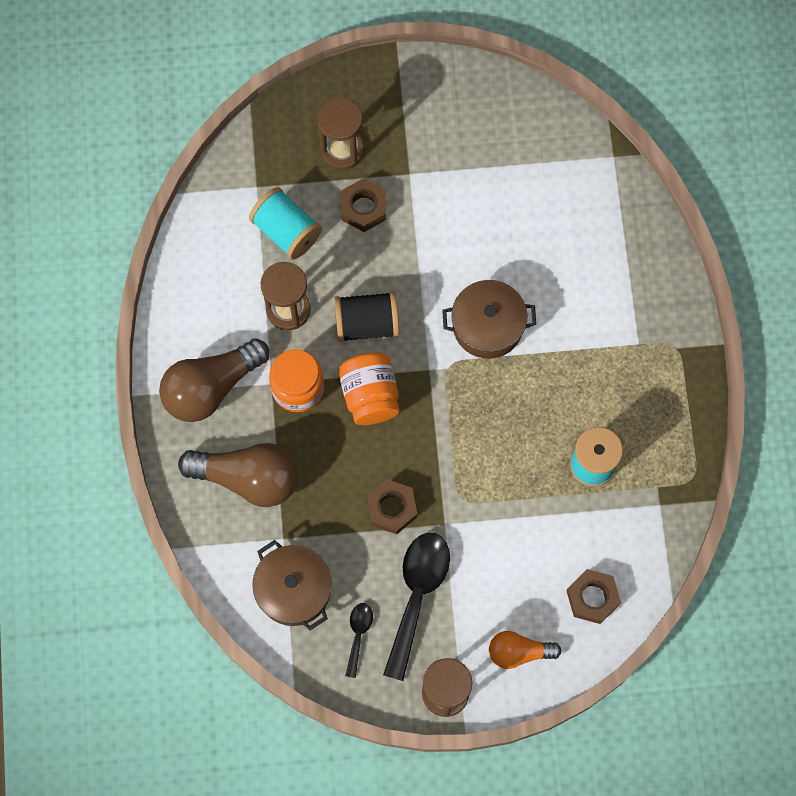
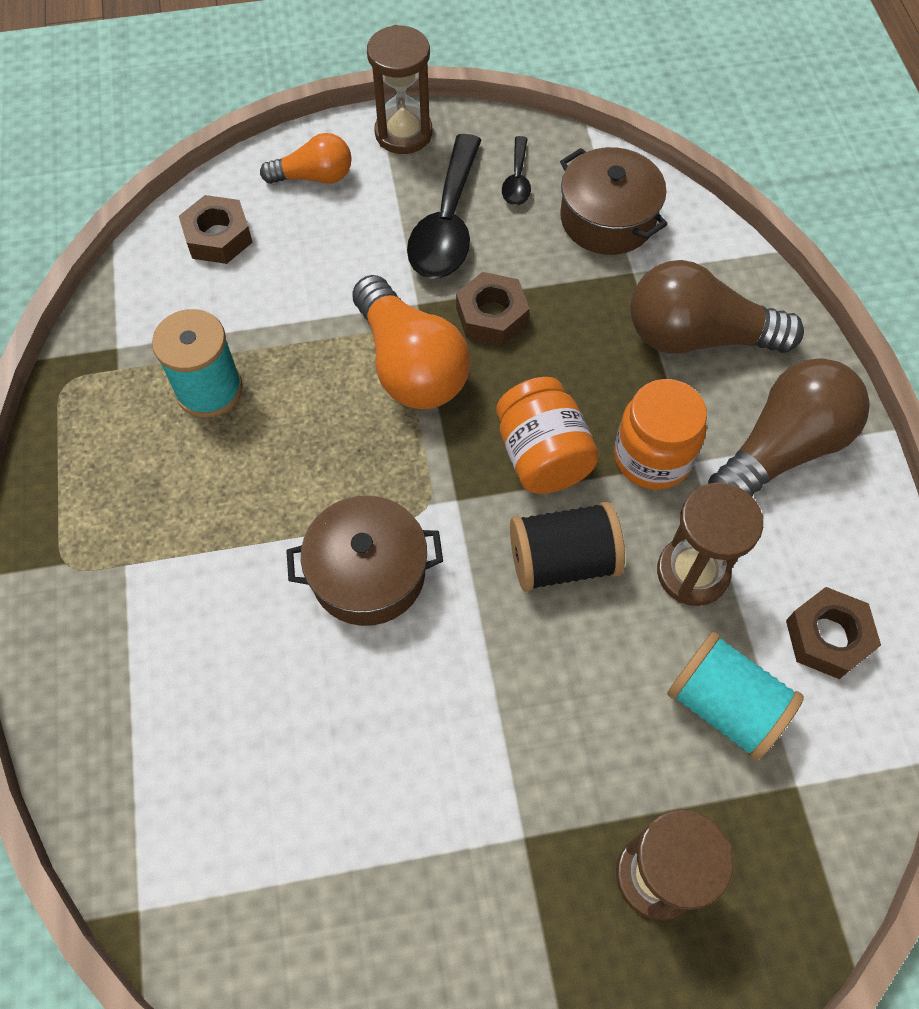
camera: 175 degrees right, 10 degrees down
(364, 208) = (598, 760): brown nut -> brown nut (827, 637)
(453, 472) = (410, 365): none -> orange light bulb

